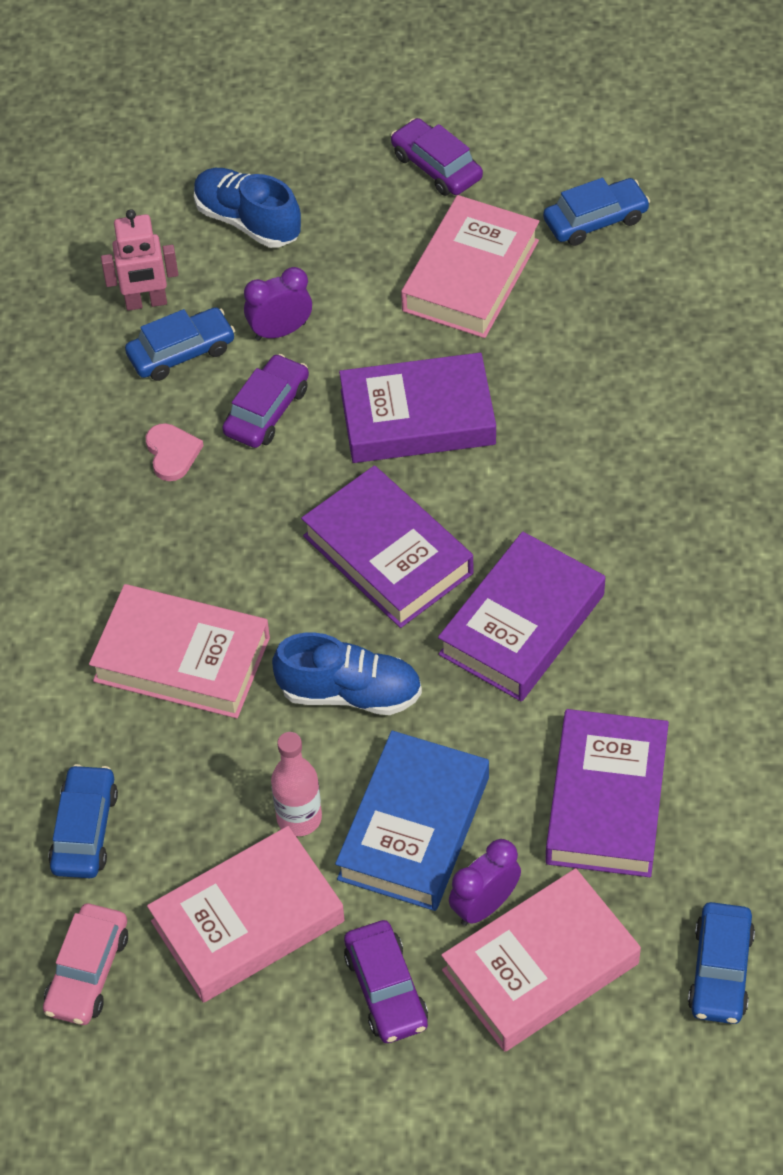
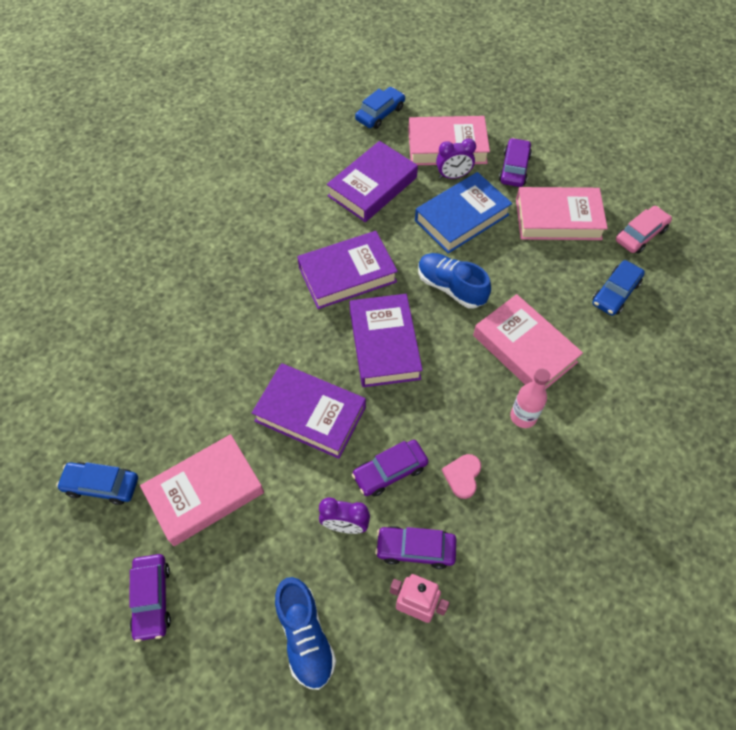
camera: 150 degrees left, 5 degrees up
(181, 352) = (415, 549): blue car -> purple car
(299, 818) = (510, 247): pink bottle -> pink bottle (523, 416)

